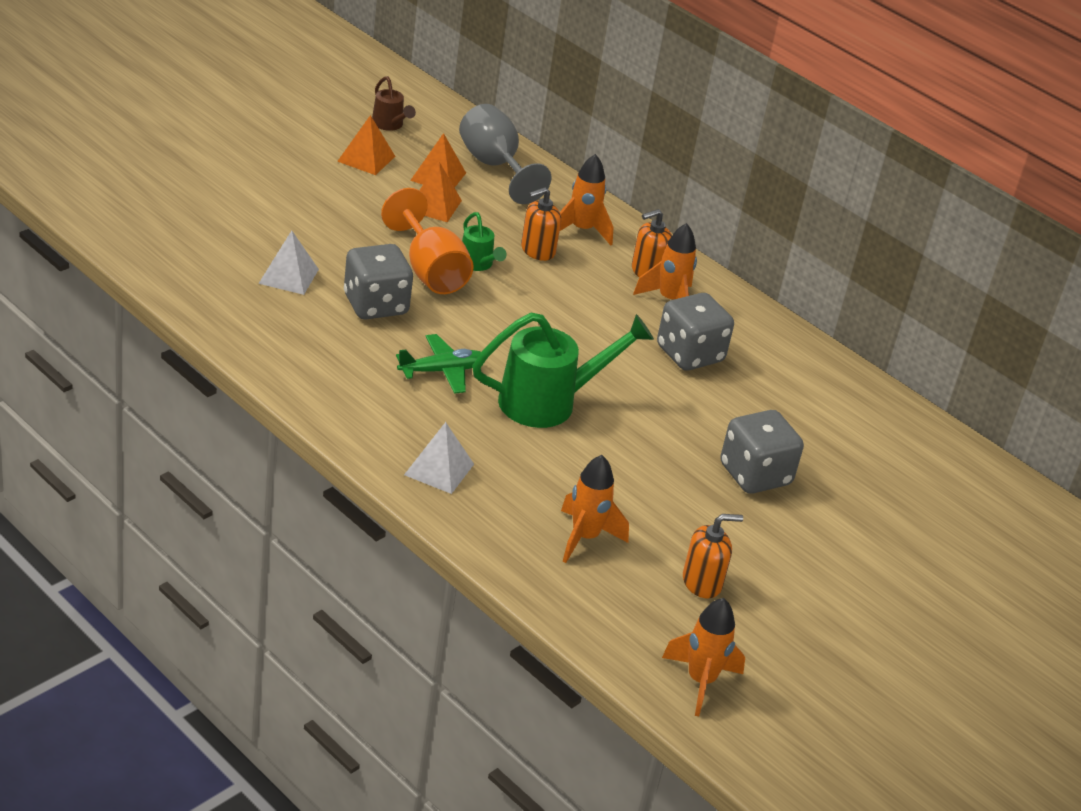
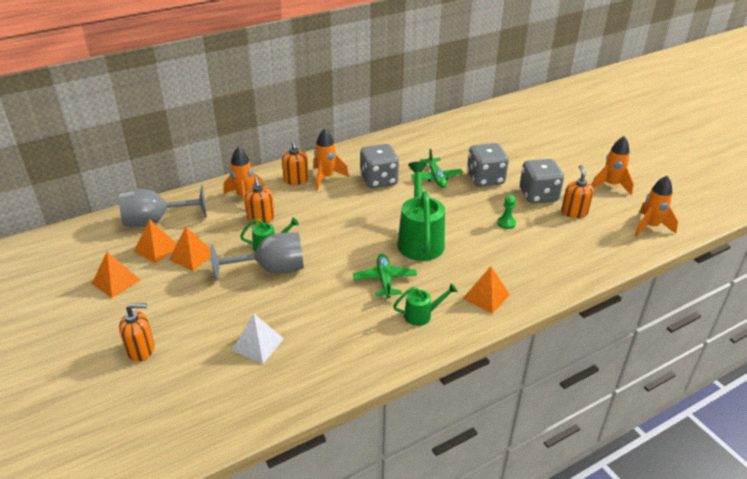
camera: 70 degrees left, 0 degrees up
(259, 196) = (141, 350): none -> orange soap dispenser
(375, 305) = (305, 301): grey dice -> grey dice (538, 195)
(380, 407) = (421, 315): none -> green watering can
(389, 125) = (75, 263): brown watering can -> none
(429, 271) = (271, 269): orange goblet -> grey goblet
(439, 469) = (486, 296): white pyramid -> orange pyramid
(585, 537) = (544, 246): orange rocket -> orange rocket (610, 185)
(632, 496) = (506, 223): none -> green pawn
(729, 417) = (436, 177): none -> green plane

